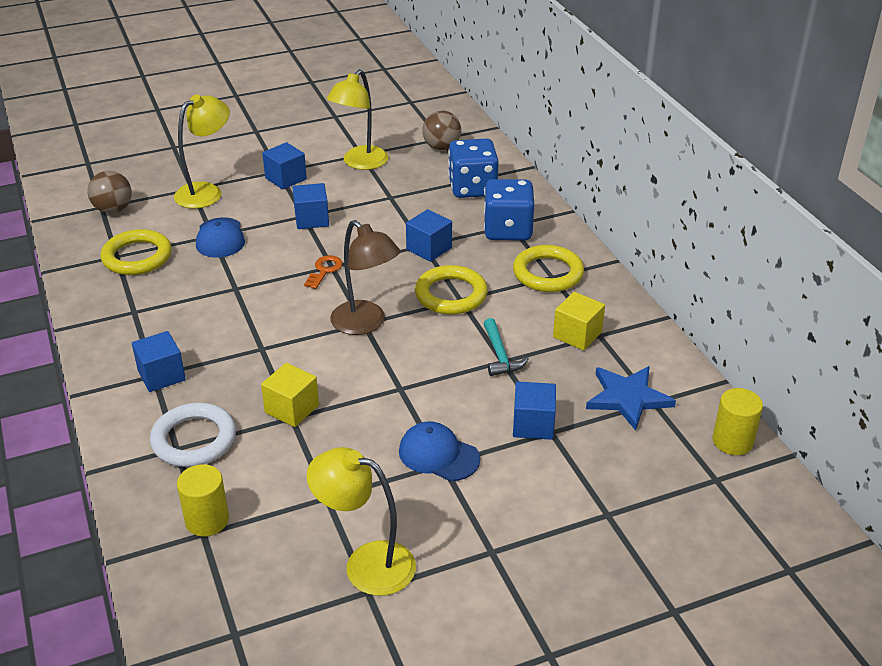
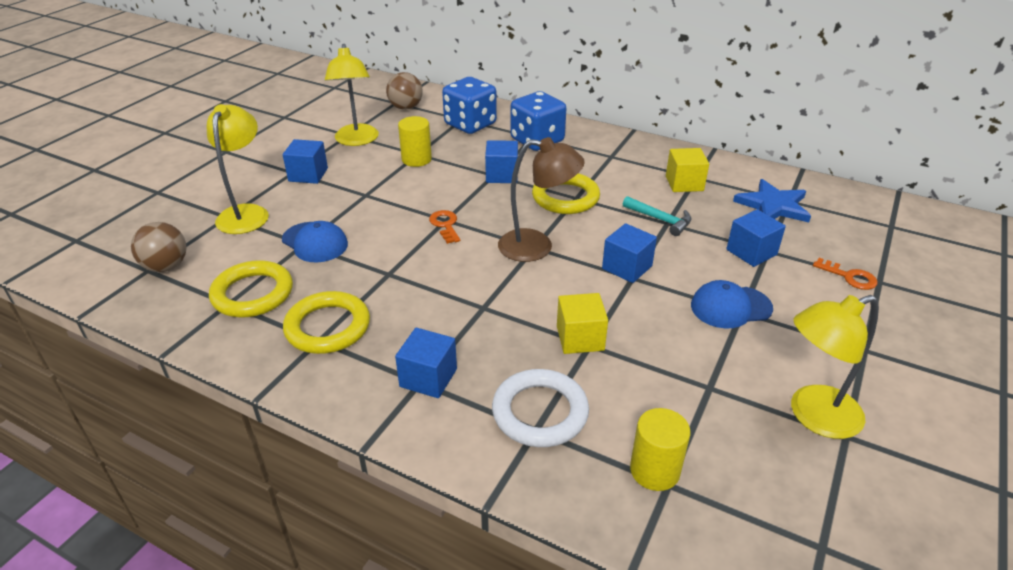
camera: 40 degrees left, 0 degrees up
(312, 219) = (377, 194): blue cube -> blue cube (627, 267)
(548, 273) = (606, 155): yellow ring -> yellow ring (328, 327)
(585, 494) = (849, 277): none -> orange key
(732, 441) = (862, 200): yellow cylinder -> yellow cylinder (416, 159)

